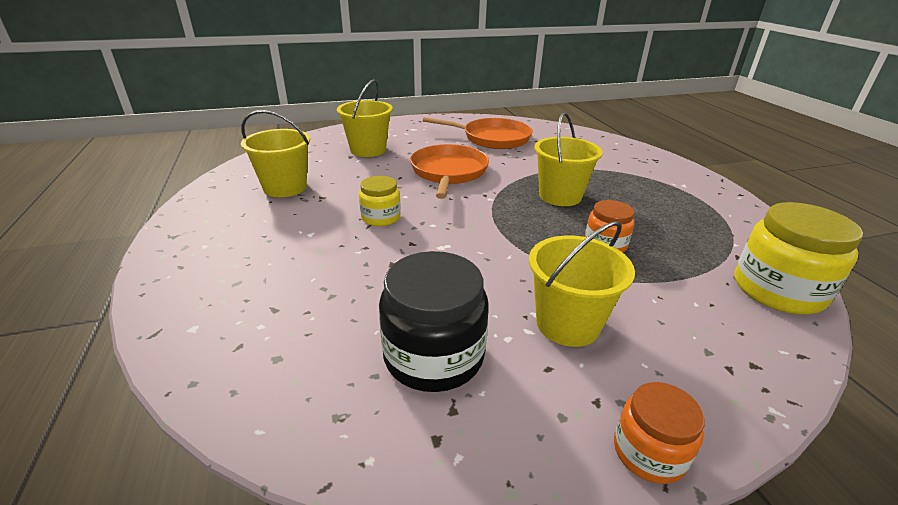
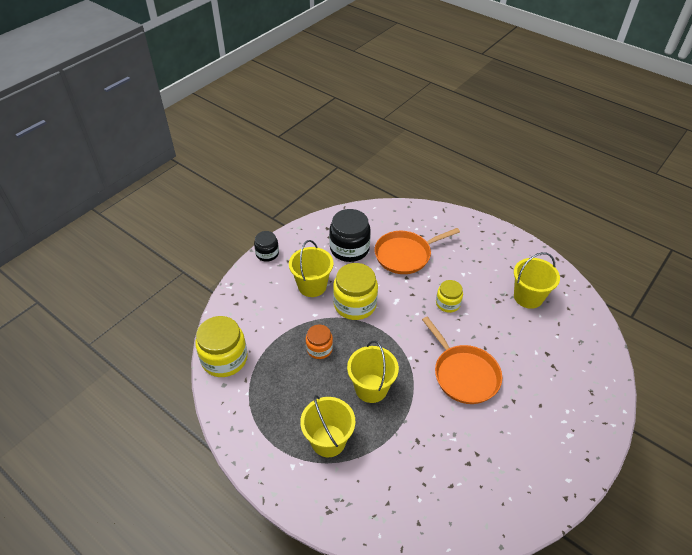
camera: 145 degrees right, 15 degrees up
(368, 150) = (549, 370): yellow bucket -> yellow bucket (328, 440)
(492, 138) = (490, 462): orange pan -> orange pan (405, 255)
(510, 267) = (355, 304): none -> yellow jar
(649, 452) = (267, 254): orange jar -> black jar

